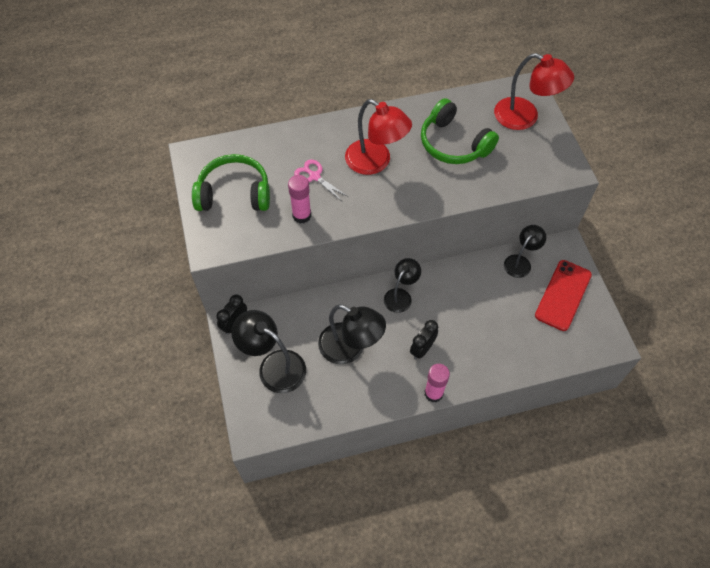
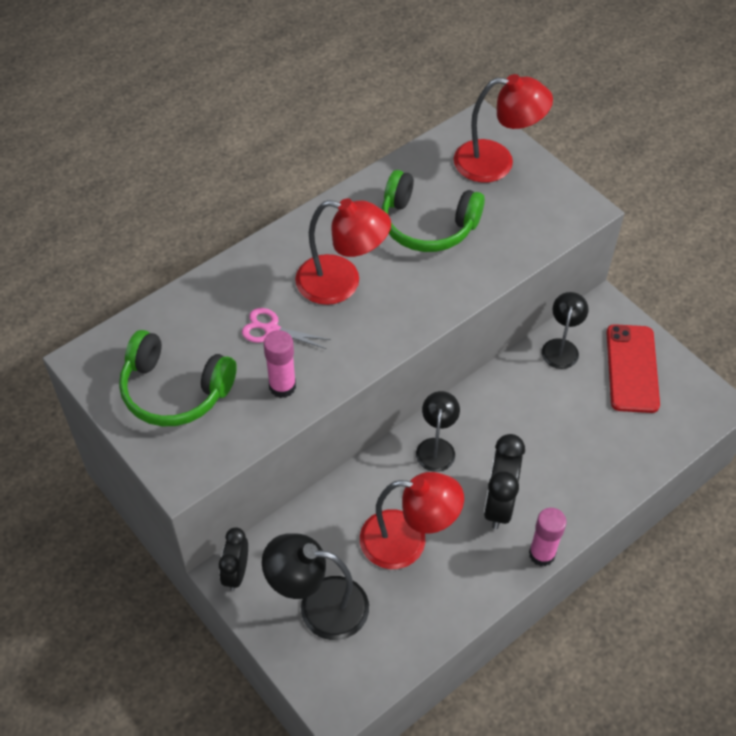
camera: 25 degrees left, 5 degrees down
(234, 193) = (174, 391): green headphones -> green headphones turned 135 degrees counterclockwise
(350, 348) = (407, 541): black lamp -> red lamp
(422, 349) = (498, 504): black clock -> black clock, size x1.52

